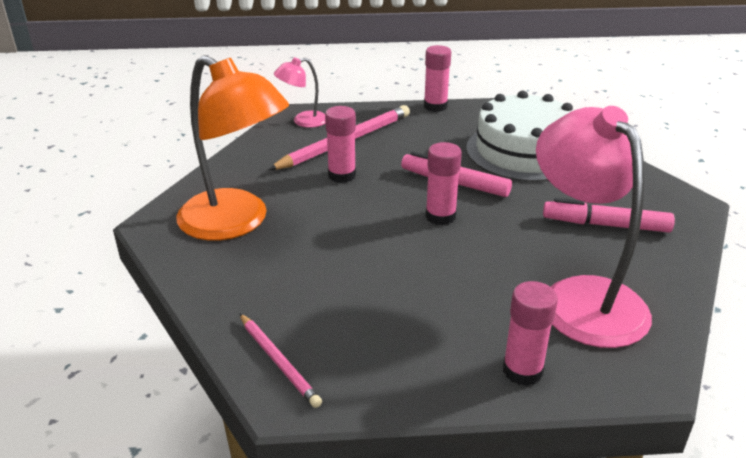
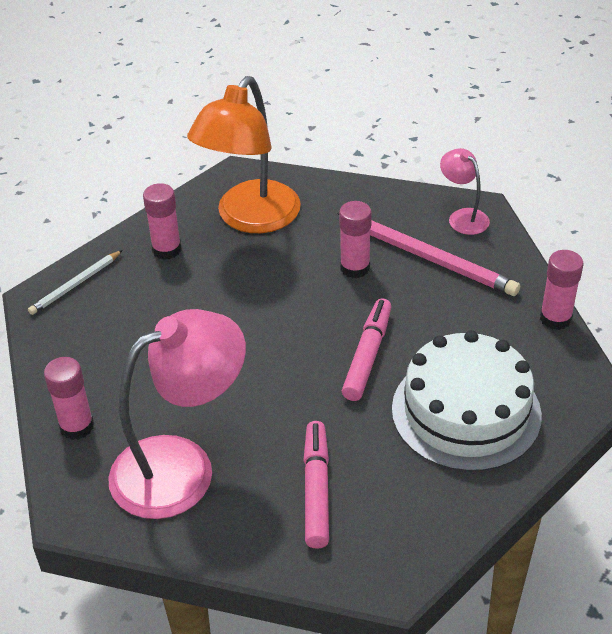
camera: 80 degrees right, 10 degrees up
(278, 361) = (76, 285): pink pencil -> white pencil
(440, 216) = (297, 351): pink glue stick -> pink glue stick (167, 249)

